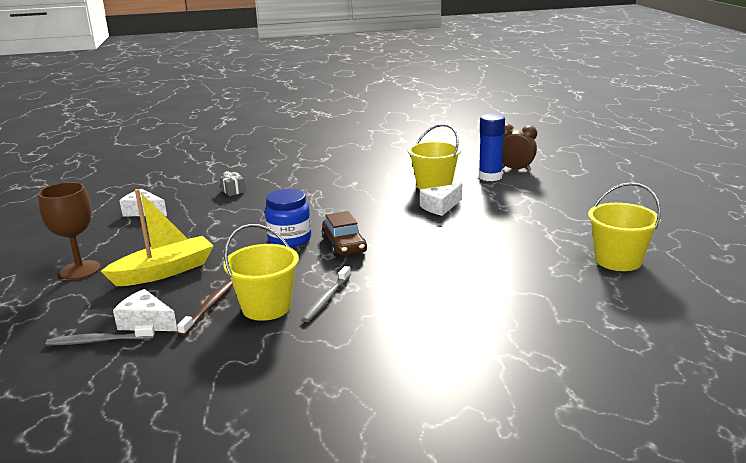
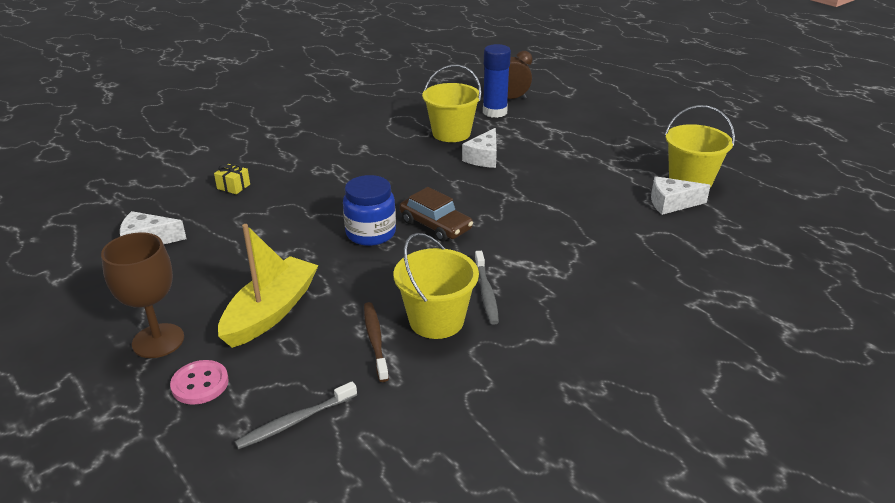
camera: 30 degrees left, 10 degrees up
(72, 301) = (200, 384): none -> pink button
(146, 322) = (325, 380): white cheese -> white cheese (671, 203)
(233, 191) = (233, 186): grey gift -> yellow gift

